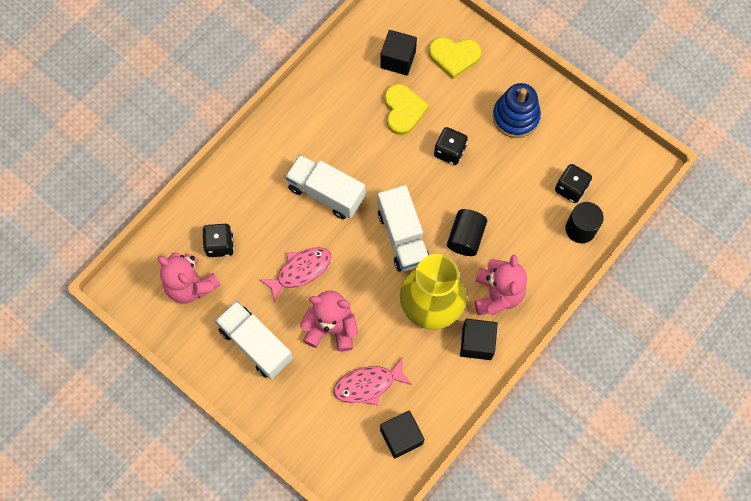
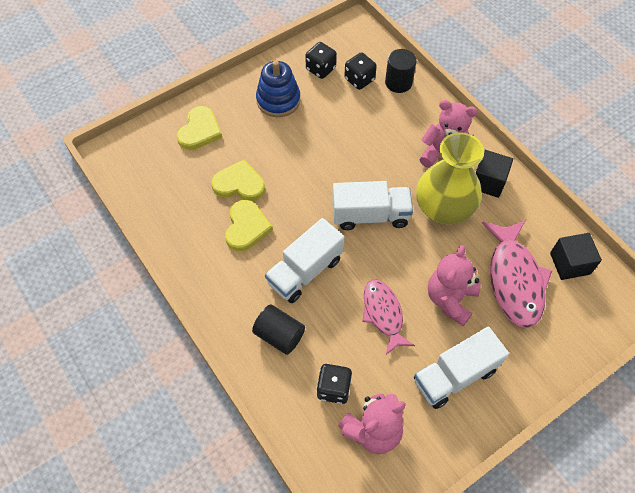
camera: 75 degrees left, 10 degrees down
(358, 130) = (246, 227): none -> yellow heart
(368, 384) = (514, 280): pink fish -> pink fish, size x1.55
(398, 59) = (183, 175): black cube -> none
(449, 151) = (295, 157): black dice -> black dice (320, 69)
(465, 237) = (384, 166): black cylinder -> black cylinder (279, 335)

